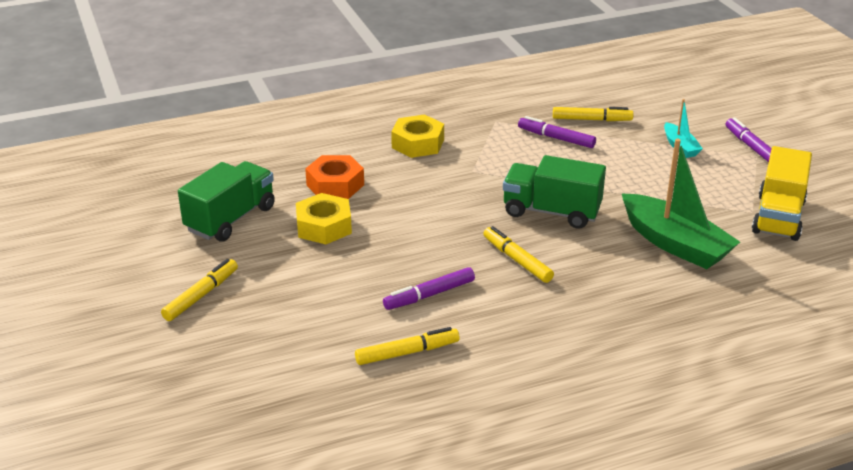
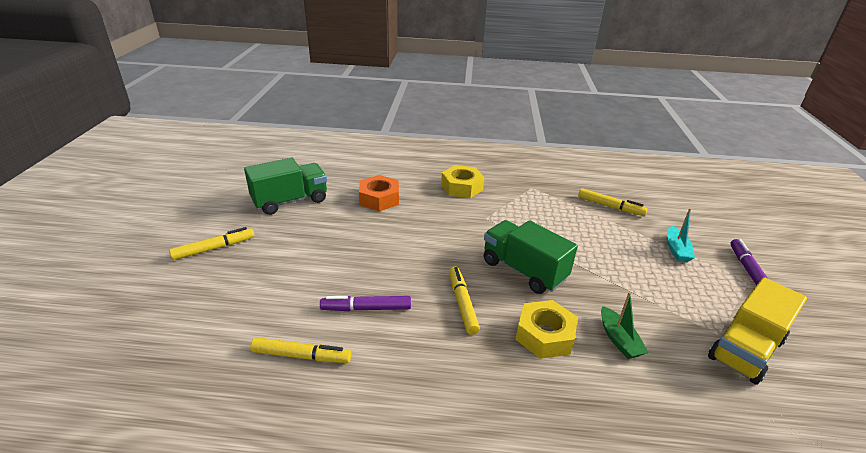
camera: 25 degrees right, 0 degrees up
(324, 226) = (343, 226): yellow nut -> yellow nut (544, 335)
(556, 138) = (570, 212): purple marker -> none
(674, 243) = (618, 339): green boat -> green boat, size x0.50

